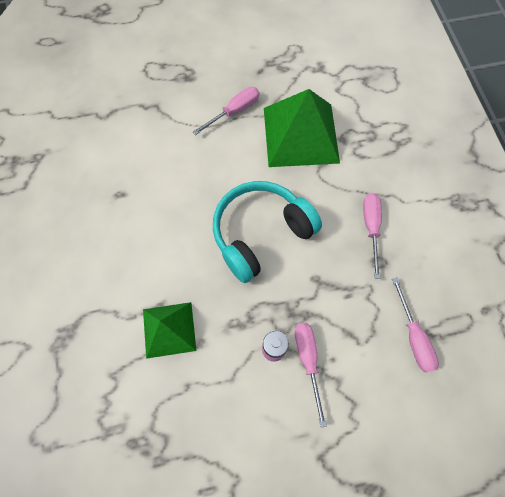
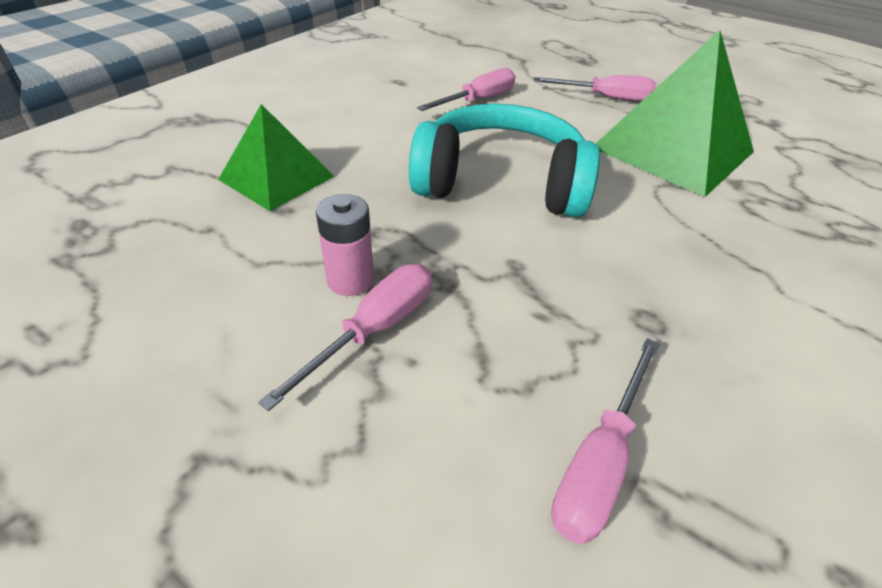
camera: 45 degrees right, 25 degrees down
(371, 228) = (681, 278): pink screwdriver -> pink screwdriver (478, 100)

